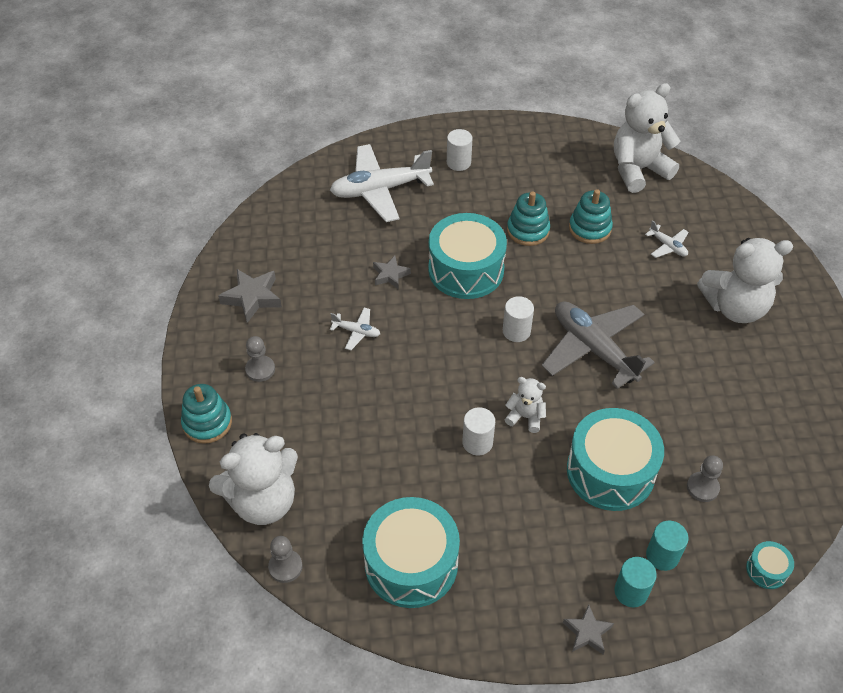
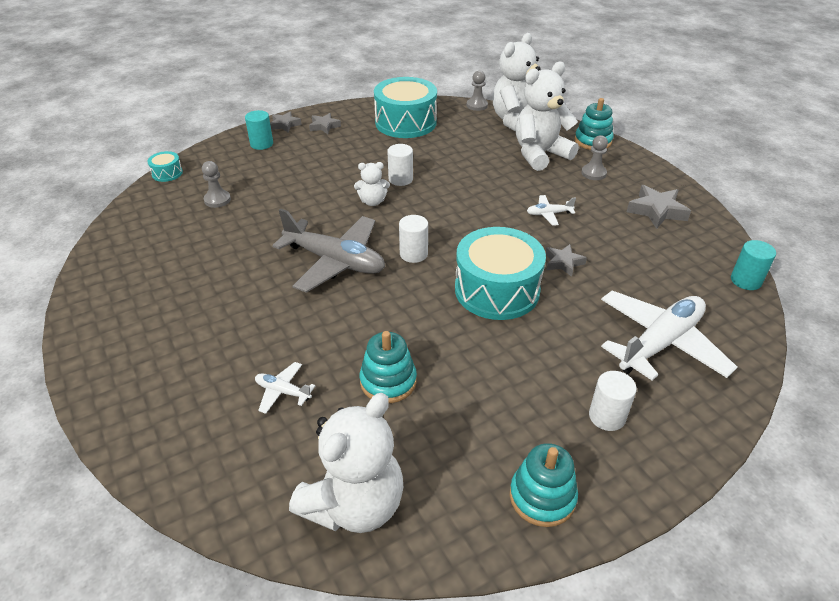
camera: 155 degrees right, 10 degrees down
(528, 230) = (460, 353): turquoise stacking toy -> turquoise stacking toy (542, 497)
(530, 603) = (324, 126): none -> grey star
(610, 471) = (292, 190): turquoise drum -> none
(662, 555) = (243, 162): turquoise cylinder -> turquoise cylinder (746, 280)
(735, 307) = (192, 343): white teddy bear -> white teddy bear (540, 154)

